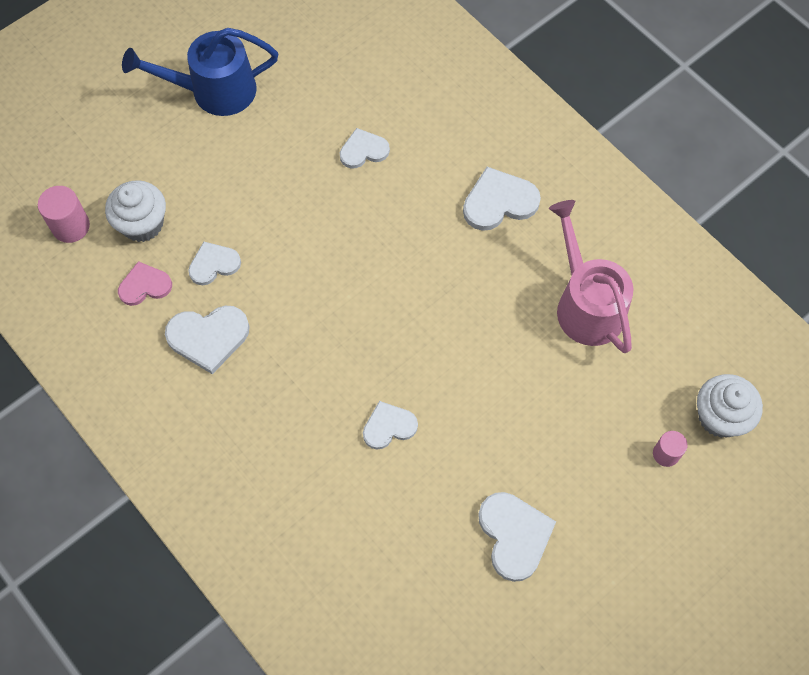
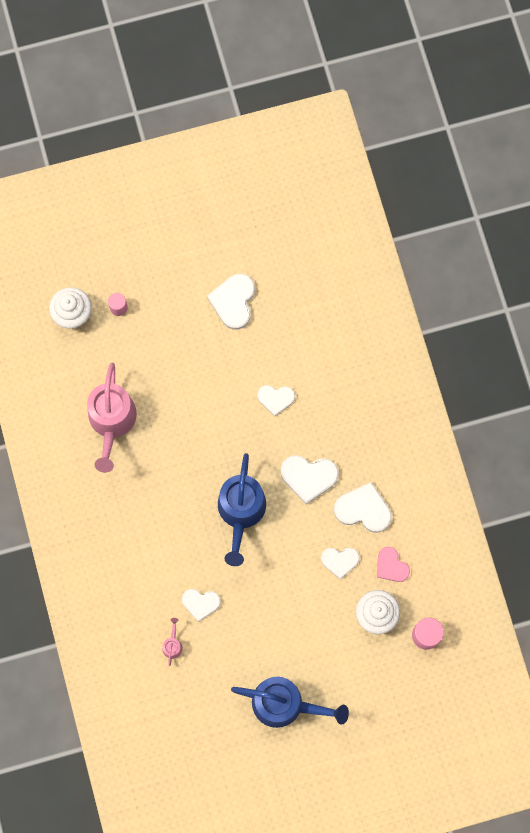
camera: 155 degrees left, 10 degrees up
(144, 285) = (391, 566): pink heart -> pink heart turned 45 degrees clockwise
(365, 268) = (241, 512): none -> blue watering can
(374, 97) = (172, 645): none -> pink watering can
(499, 202) = (128, 520): white heart -> white heart (309, 477)

